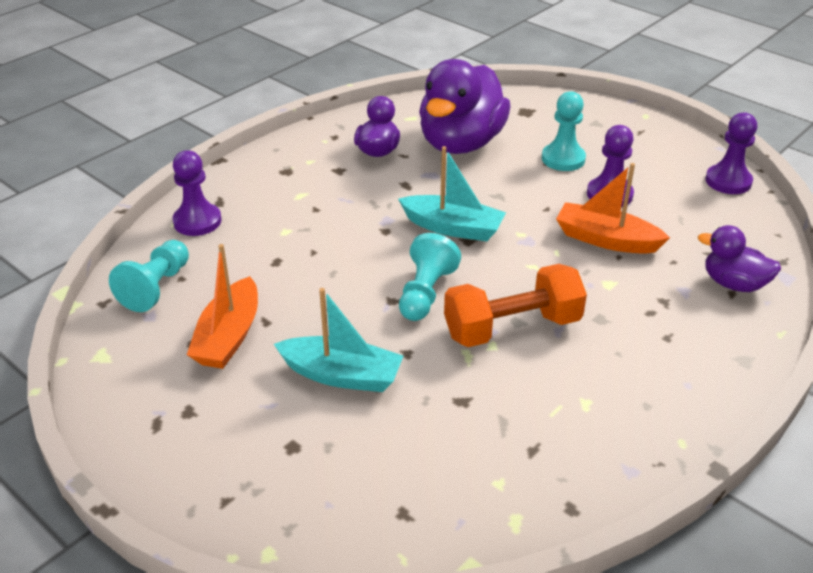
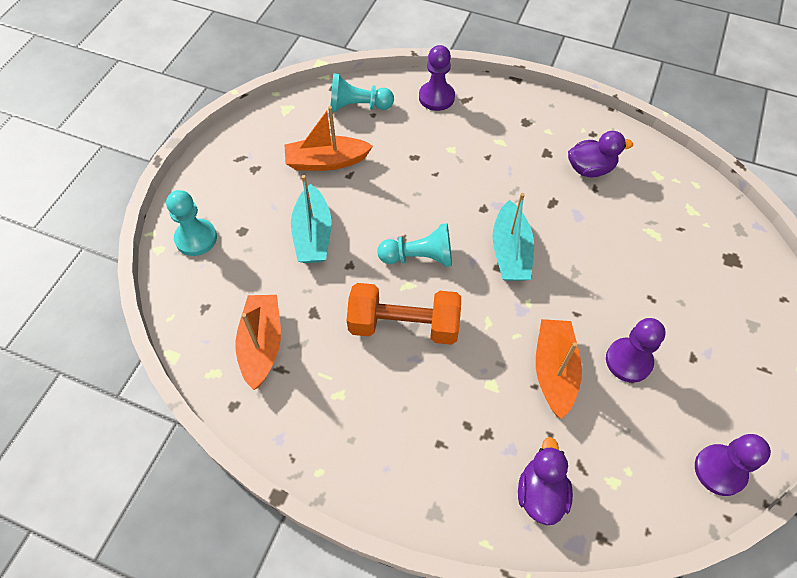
camera: 70 degrees right, 20 degrees up
(461, 143) = (640, 223): purple duck -> none
(490, 461) = (262, 345): none -> orange boat
(512, 327) = (404, 325): orange dumbbell -> orange dumbbell turned 45 degrees counterclockwise
(563, 159) = (665, 309): turquoise pawn -> turquoise pawn (196, 238)

